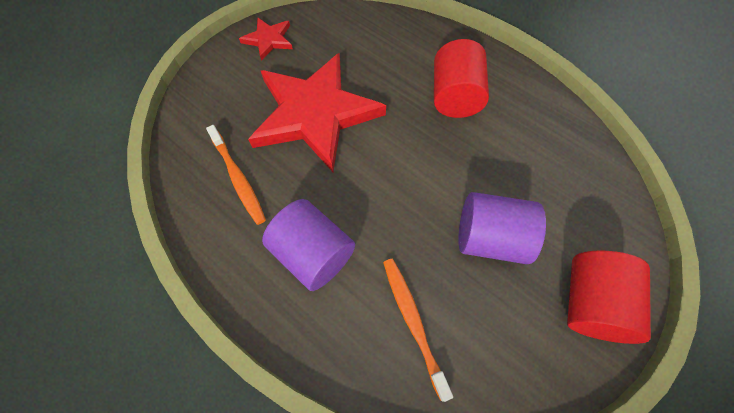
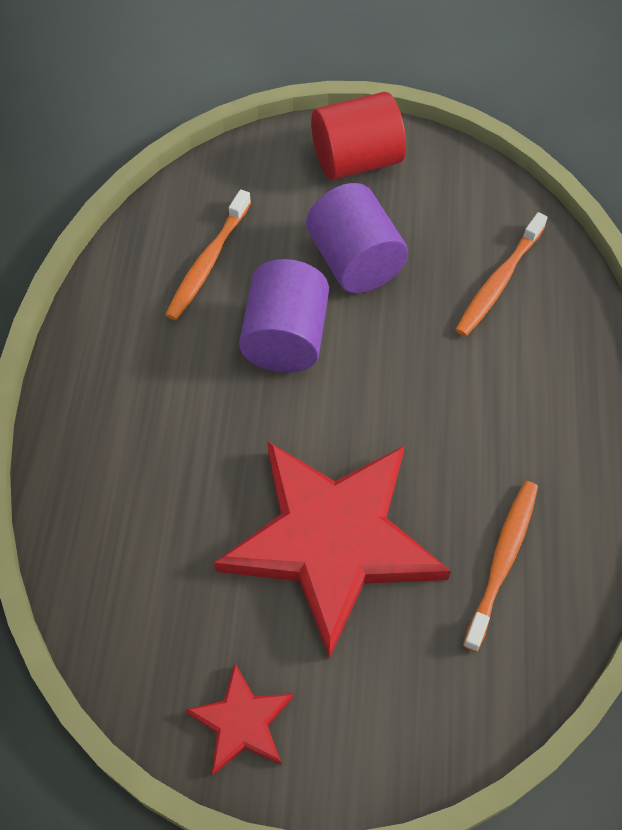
camera: 125 degrees left, 5 degrees down
(313, 253) = (514, 409): purple cylinder -> purple cylinder (285, 338)
(454, 97) = (175, 388): red cylinder -> none
(538, 156) = (208, 262): none -> orange toothbrush

